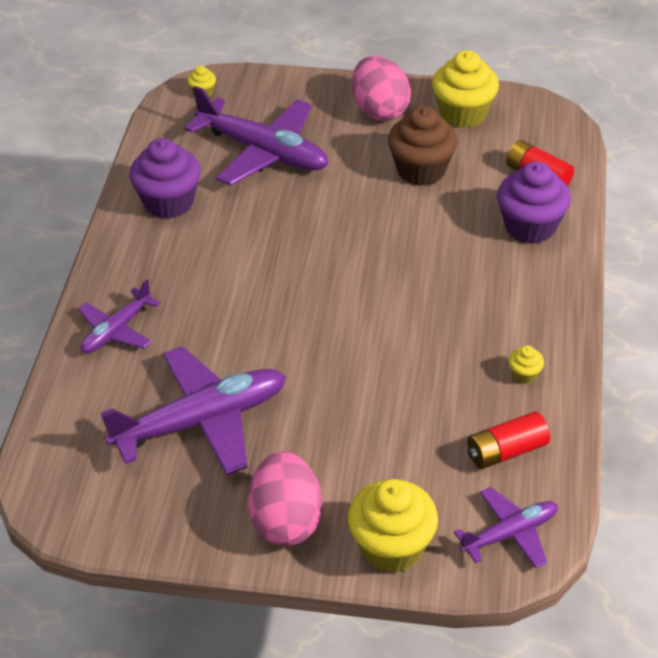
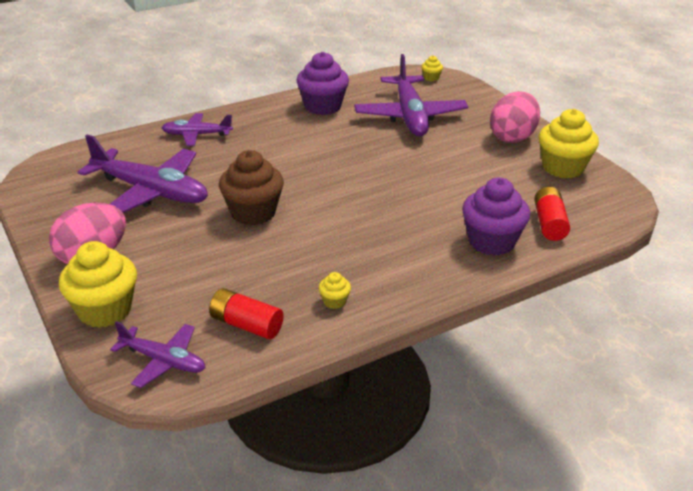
camera: 50 degrees right, 10 degrees down
(421, 170) = (480, 175): brown cupcake -> brown cupcake (253, 212)

